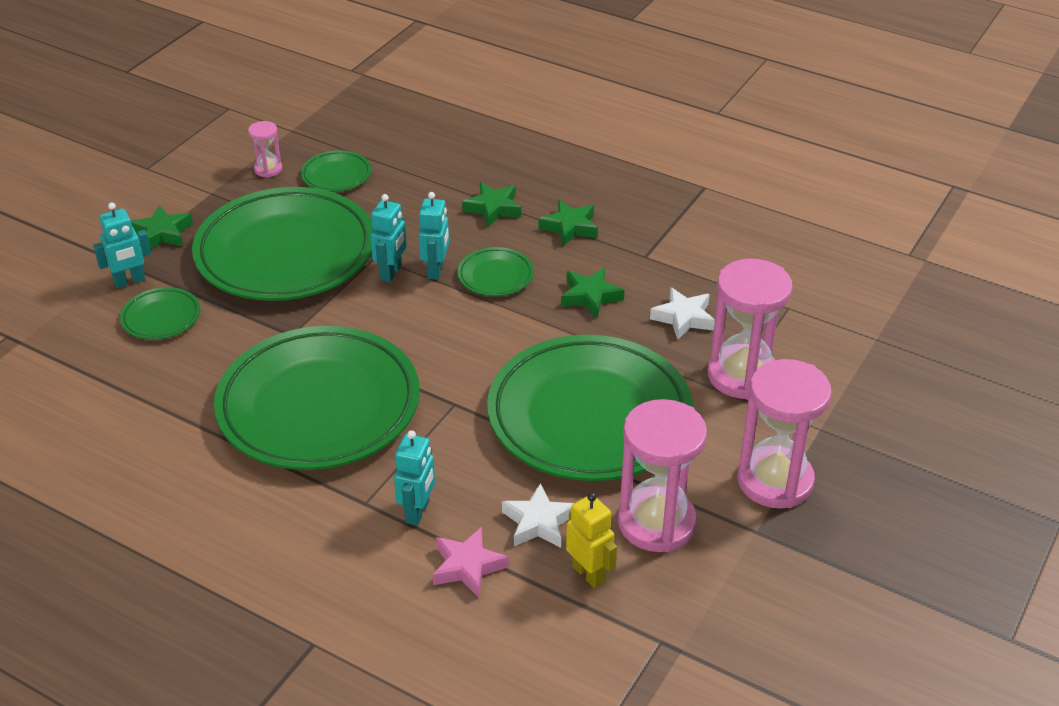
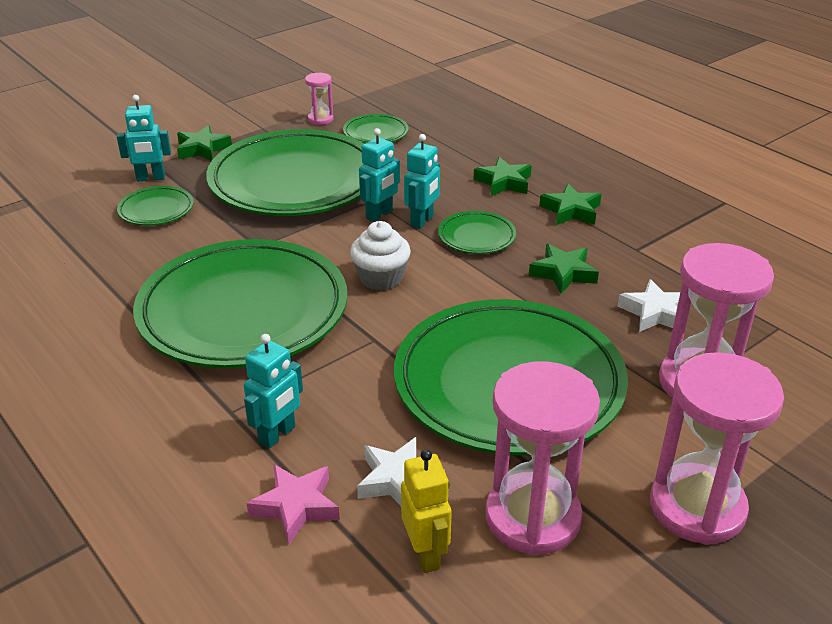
camera: 20 degrees right, 5 degrees down
(428, 341) = (381, 278): none -> white cupcake

